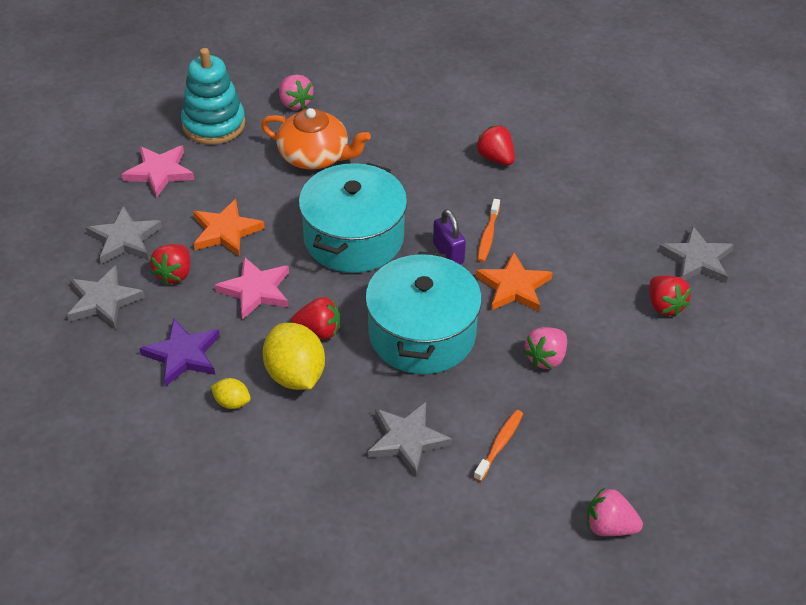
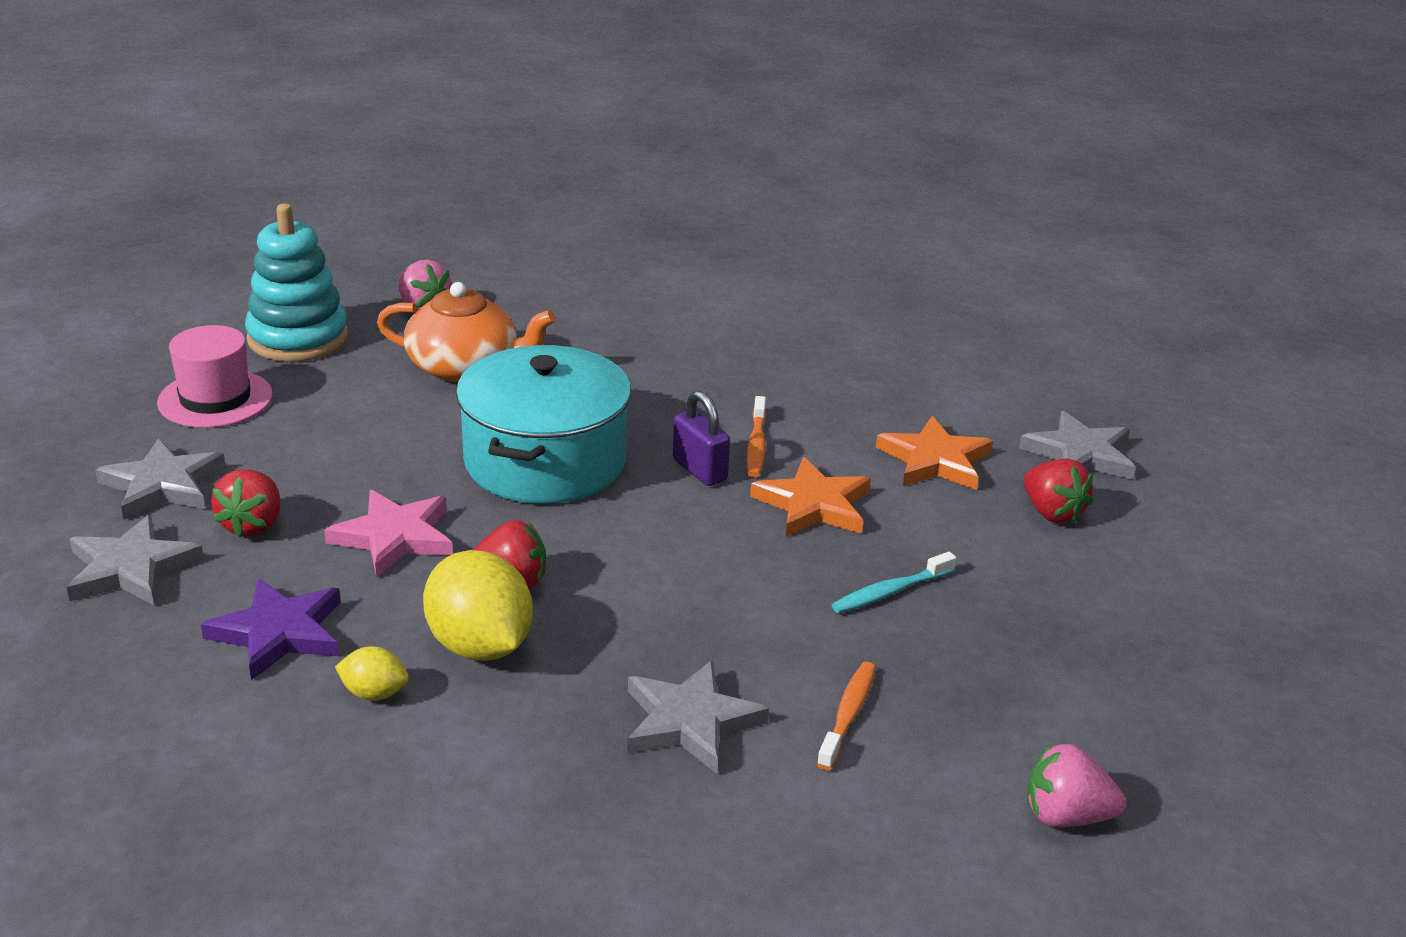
camera: 10 degrees left, 15 degrees down
(159, 172) = (215, 399): pink star -> pink hat
(225, 231) = (333, 465): orange star -> orange star (935, 460)
(422, 334) = (682, 575): turquoise pot -> none
(495, 158) = (743, 355): red strawberry -> none
(546, 358) = (890, 592): pink strawberry -> turquoise toothbrush

